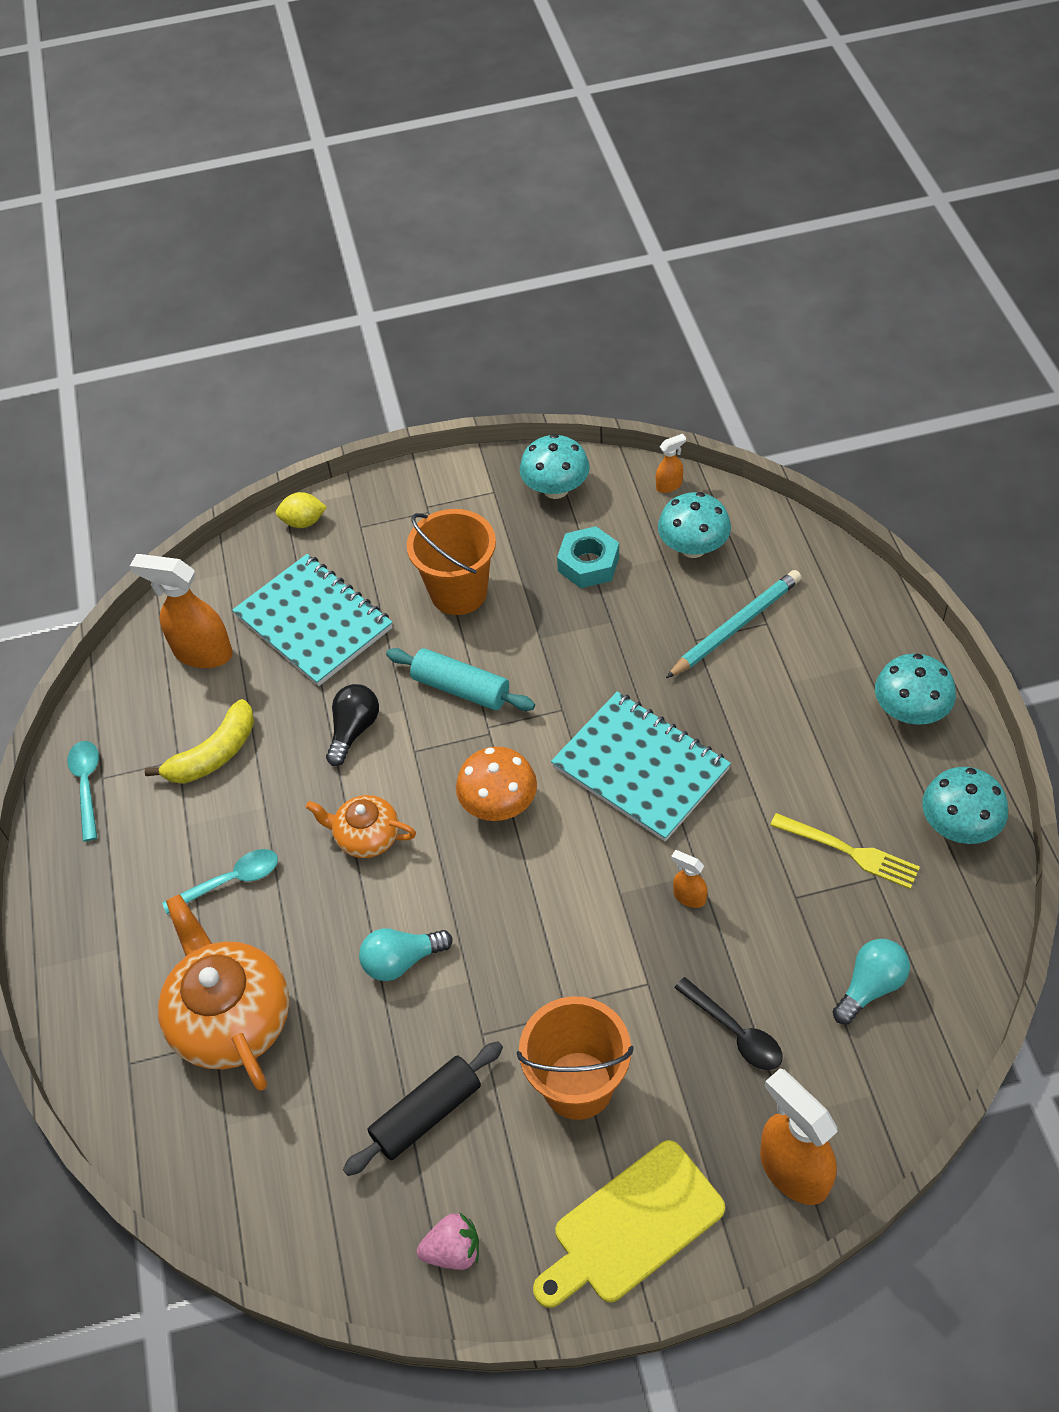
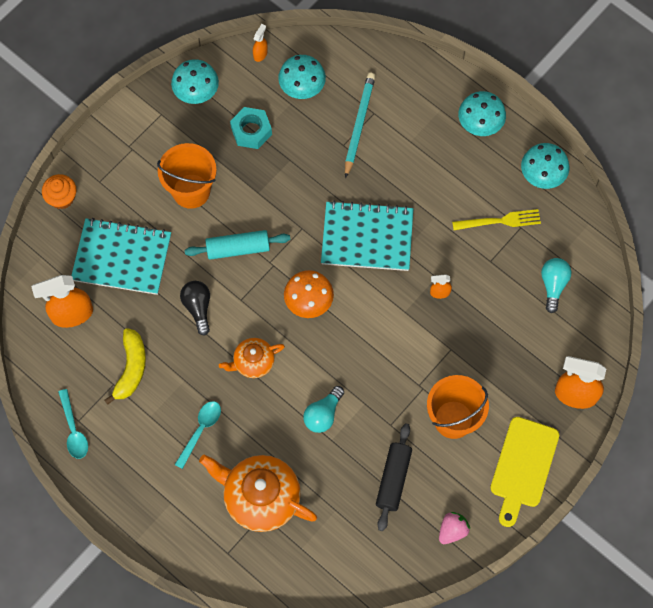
camera: 40 degrees left, 15 degrees up
(87, 785) = (73, 430): turquoise spoon -> turquoise spoon turned 150 degrees counterclockwise
(303, 522) = (62, 198): yellow lemon -> orange cupcake
(735, 1032) = (507, 347): black spoon -> none

